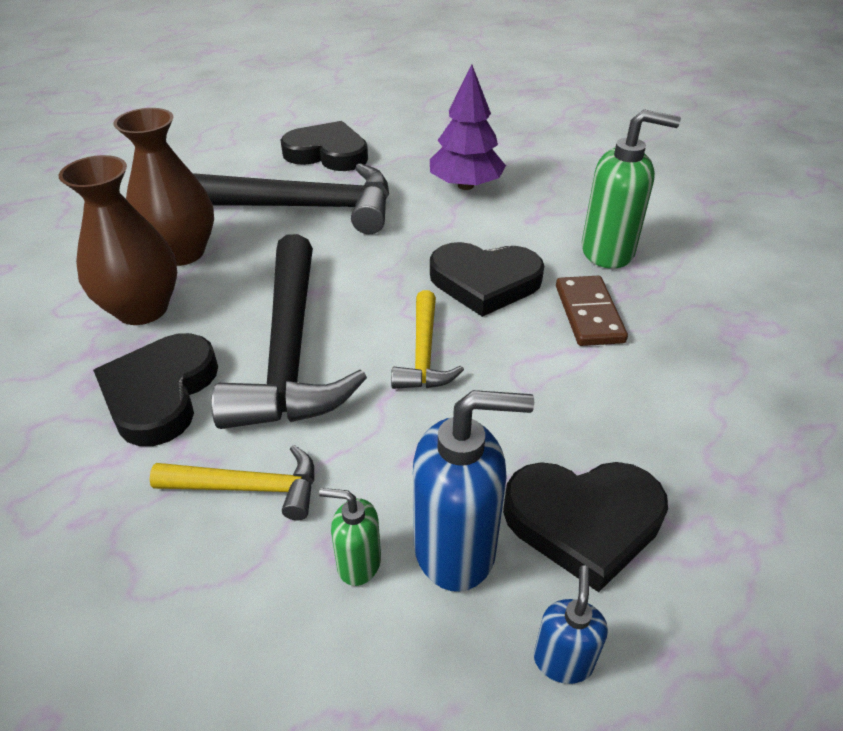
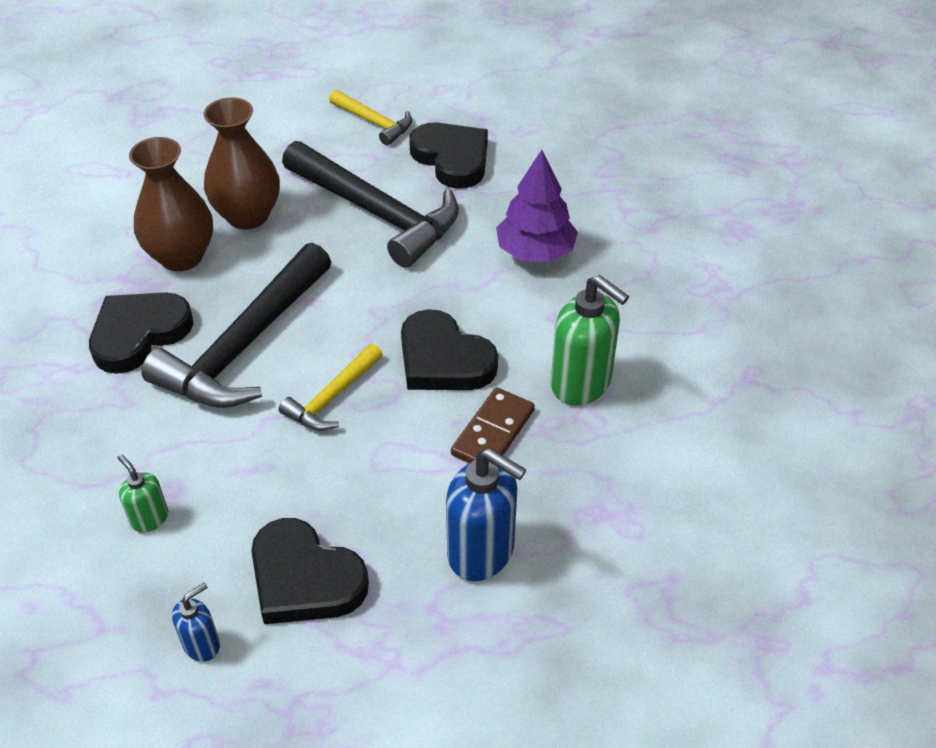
camera: 35 degrees right, 5 degrees up
(249, 487) = (133, 433): yellow hammer -> yellow hammer (374, 122)
(456, 548) = (211, 545): blue soap dispenser -> blue soap dispenser (482, 552)

